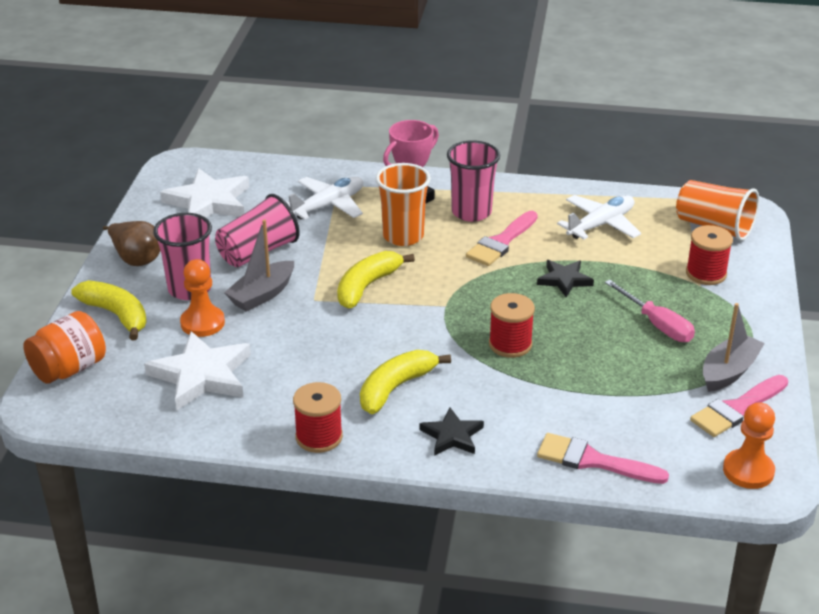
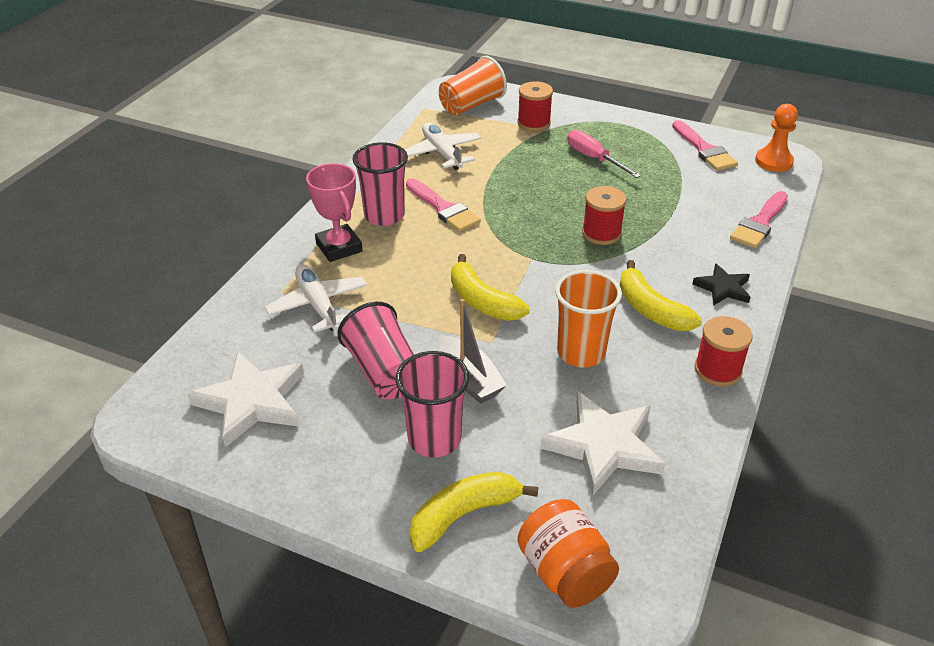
camera: 75 degrees left, 5 degrees up
(136, 259) = (346, 485): brown pear -> none
(202, 323) = (506, 435): orange pawn -> none
(403, 236) = (404, 264): orange cup -> orange cup (581, 353)
(564, 280) = (516, 187): black star -> none
(657, 324) = (594, 158): pink screwdriver -> pink screwdriver turned 105 degrees counterclockwise
(729, 371) = (660, 142): grey boat -> none

